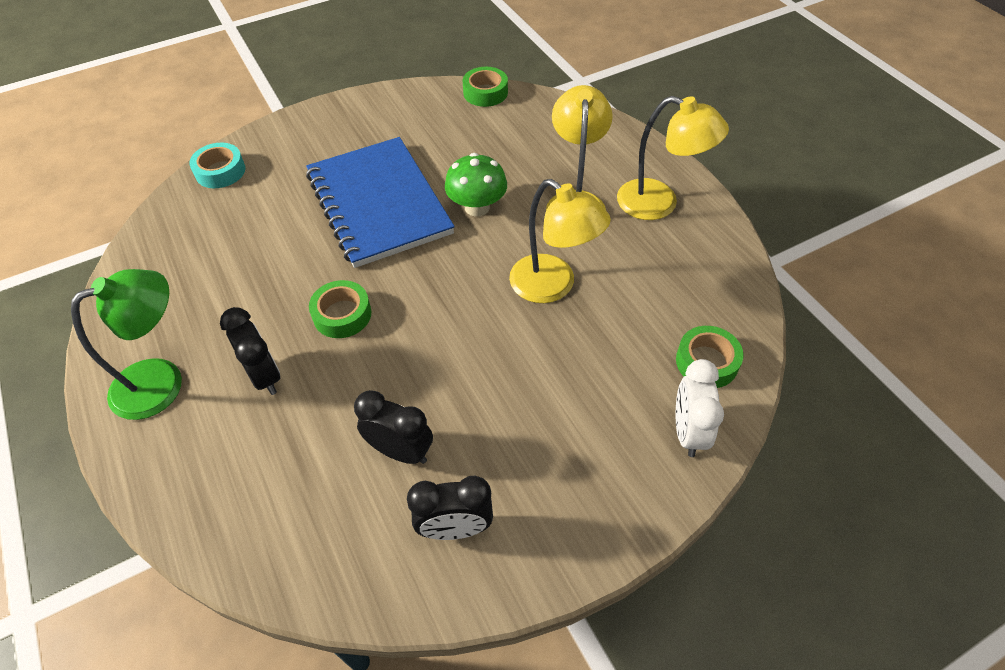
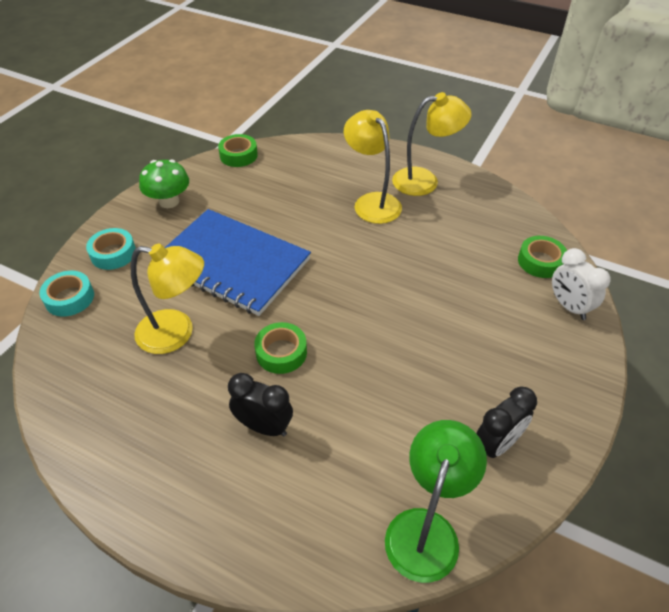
camera: 35 degrees left, 5 degrees down
(162, 381) = (180, 479): green lamp -> green lamp (426, 529)
(288, 145) = (113, 253): none -> turquoise tape
(400, 451) = (414, 419): black clock -> none
(477, 207) = (308, 234): green mushroom -> green mushroom (169, 201)
(553, 286) = (409, 261): yellow lamp -> yellow lamp (176, 333)

